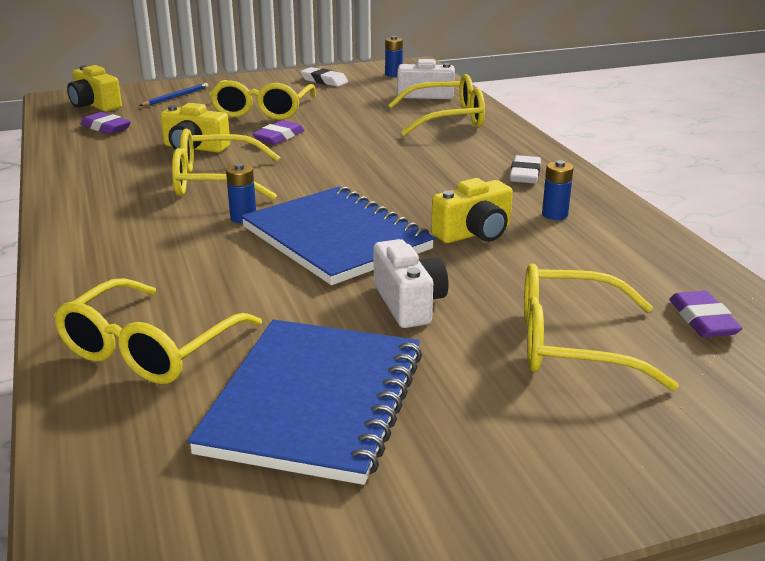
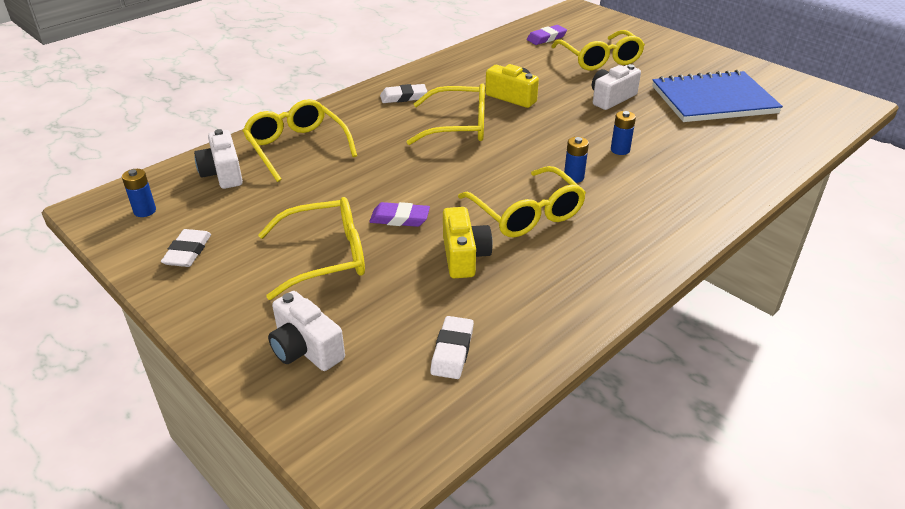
camera: 115 degrees left, 10 degrees up
(95, 105) = (379, 412): yellow camera -> none
(106, 127) = (452, 351): purple eraser -> white eraser
(149, 349) = (739, 151): yellow glasses -> yellow glasses (459, 126)
(176, 97) = (305, 349): blue pencil -> white camera
(336, 238) = (565, 135): blue notebook -> none
(554, 215) = (463, 80): blue battery -> blue battery (620, 150)

